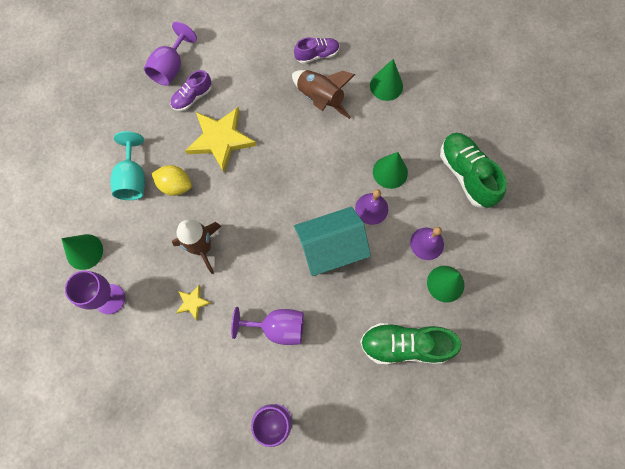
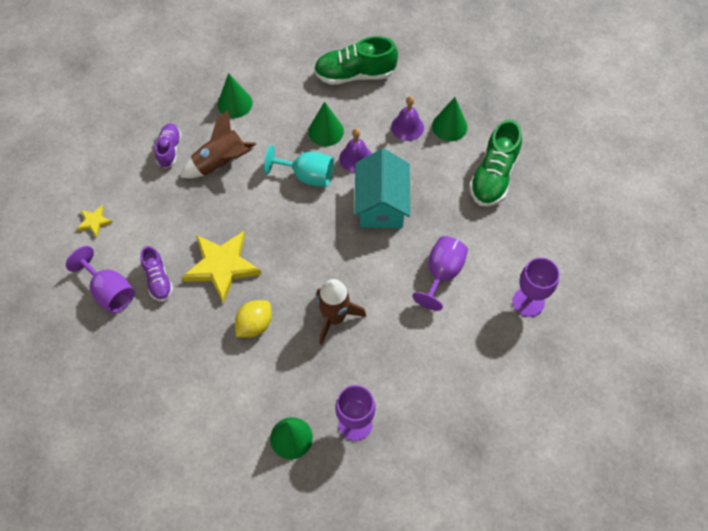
camera: 70 degrees left, 10 degrees down
(133, 179) = (227, 365): turquoise goblet -> turquoise goblet (307, 176)
(193, 302) = (389, 342): yellow star -> yellow star (94, 222)

